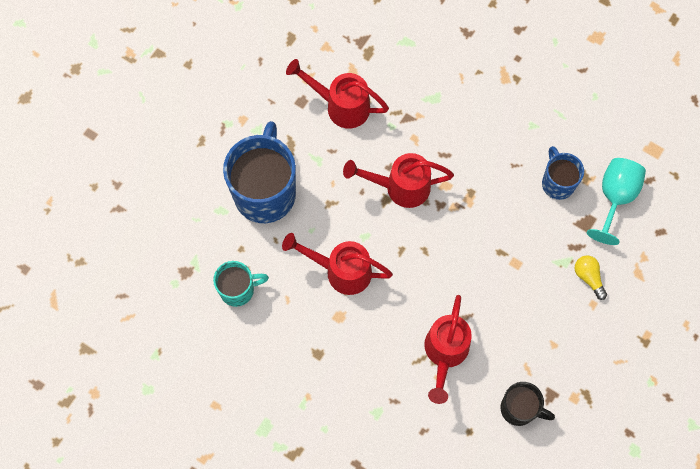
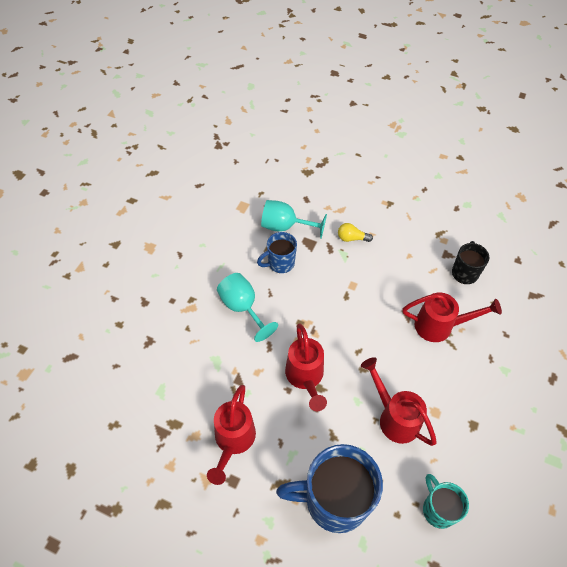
camera: 100 degrees left, 15 degrees down
(340, 270) = (394, 417): red watering can -> red watering can turned 135 degrees clockwise
(498, 132) = (242, 308): none -> turquoise goblet
(588, 277) = (352, 238): yellow light bulb -> yellow light bulb turned 45 degrees clockwise

